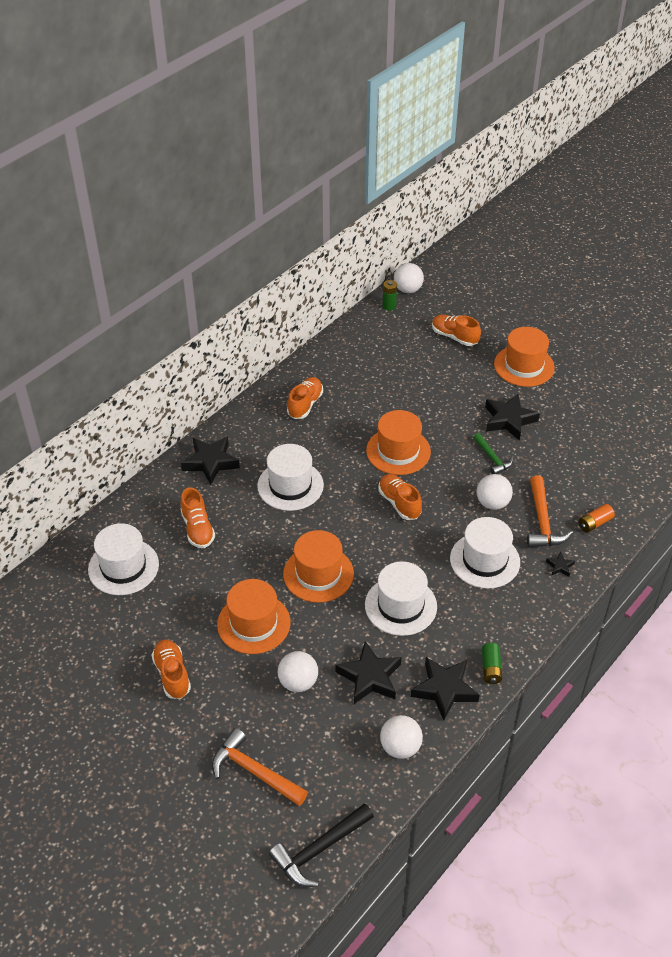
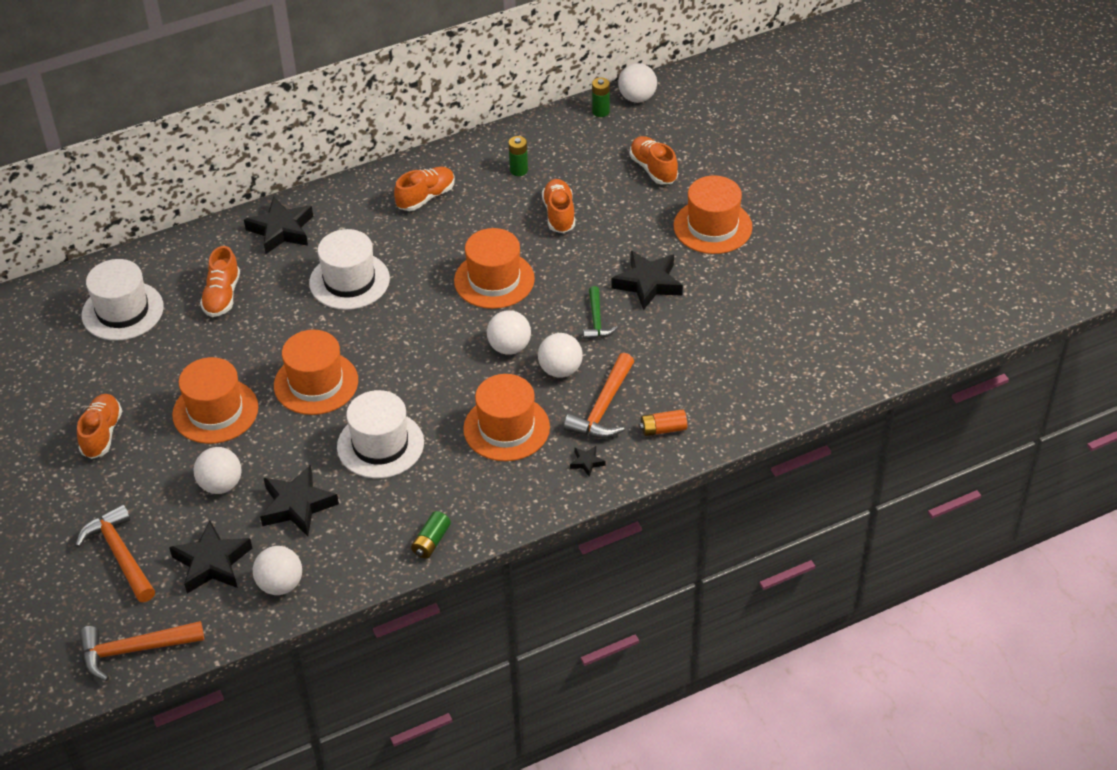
camera: 25 degrees right, 0 degrees up
(319, 849) = (134, 650): black hammer -> orange hammer
(360, 365) = (519, 170): none -> green battery
(399, 503) = (455, 337): orange shoe -> orange shoe (559, 214)
(444, 498) = (509, 347): none -> white ball
(444, 689) = (366, 545): black star -> black star (212, 563)
(485, 560) = (506, 428): white hat -> orange hat

